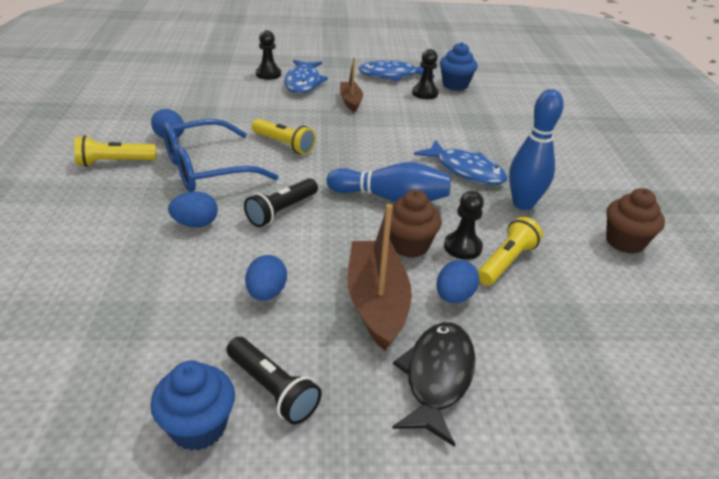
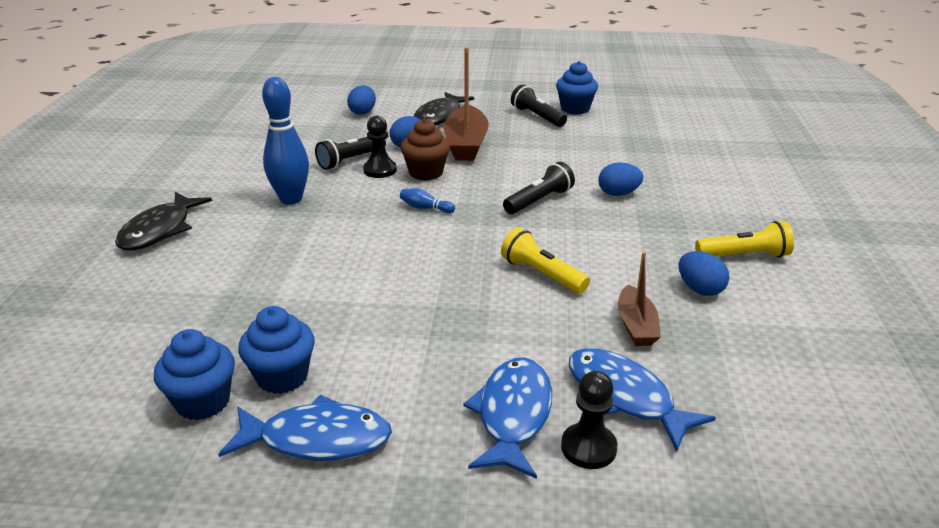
camera: 170 degrees left, 5 degrees down
(206, 169) = (631, 244): blue glasses -> none
(266, 293) = (546, 151): blue egg -> blue egg (363, 112)
(350, 101) = (430, 358): brown boat -> brown boat (636, 325)
(391, 198) = (425, 208): blue bowling pin -> blue bowling pin, size x0.45
(425, 93) = (282, 377): black pawn -> blue cupcake
(466, 170) = (322, 234): blue fish -> blue fish (624, 397)
(506, 262) = (350, 160): yellow flashlight -> black flashlight
(597, 169) = (160, 230): none -> black fish
(624, 242) = (231, 168): brown cupcake -> none

